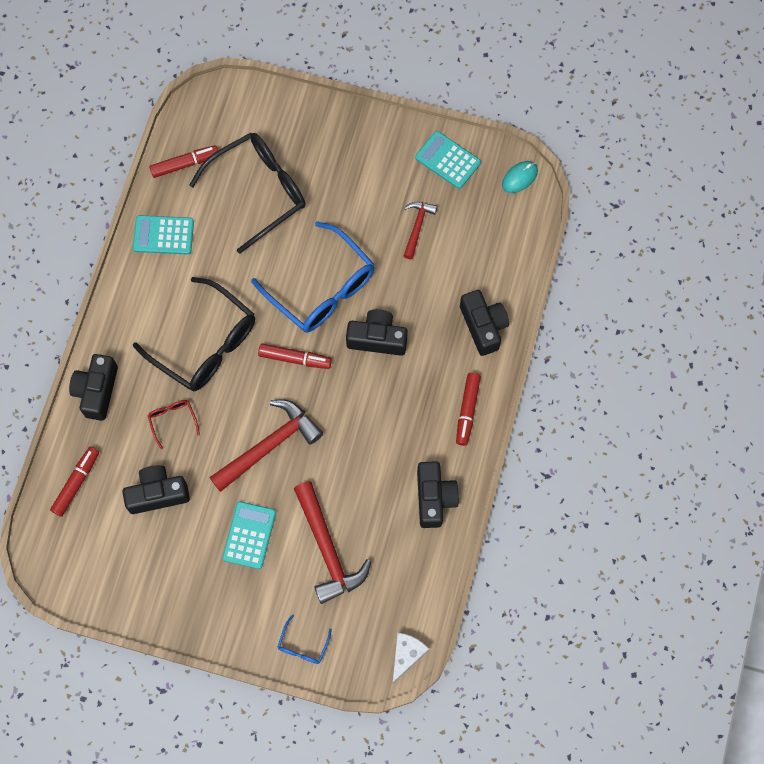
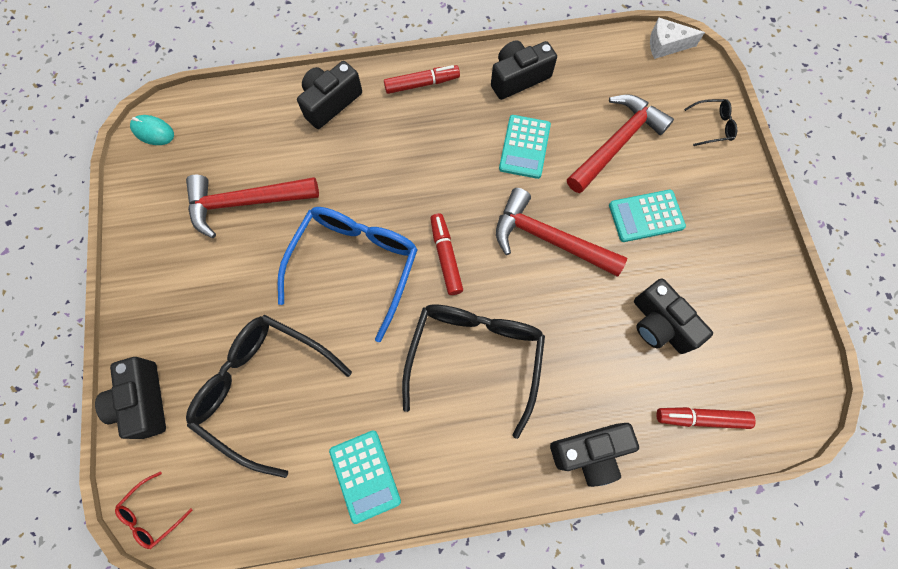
camera: 115 degrees left, 0 degrees up
(173, 421) = (577, 348): red glasses -> red glasses (152, 513)
(185, 164) = (259, 499): red marker -> none
(303, 645) = (712, 126): blue glasses -> black glasses
(377, 338) = (386, 188): black camera -> black camera (143, 401)
(417, 227) = (245, 203): red hammer -> red hammer, size x1.81
(448, 160) = (154, 205): turquoise calculator -> turquoise calculator (524, 147)

